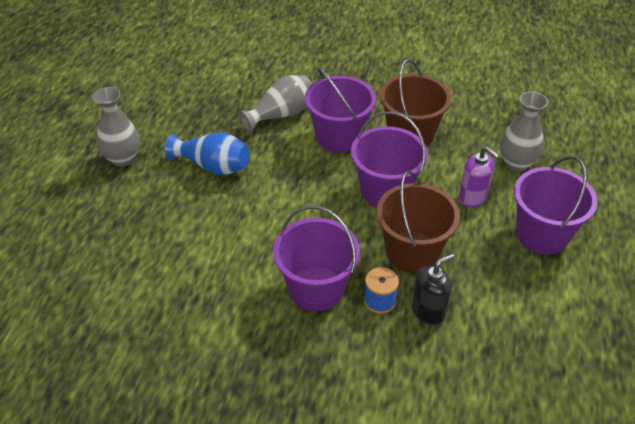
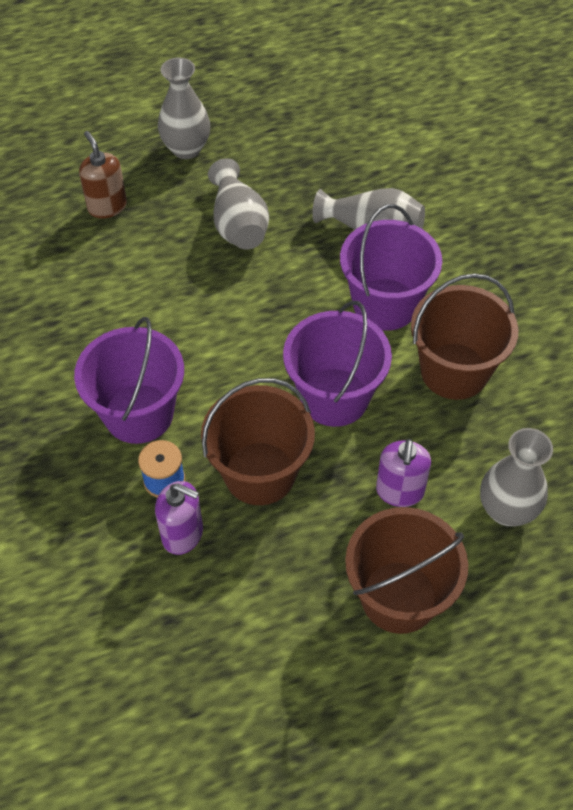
camera: 55 degrees right, 10 degrees up
(125, 220) = (107, 206): none -> brown soap dispenser
(213, 166) = (238, 224): blue vase -> grey vase
(428, 311) = (183, 534): black soap dispenser -> purple soap dispenser
(542, 234) = (399, 597): purple bucket -> brown bucket

